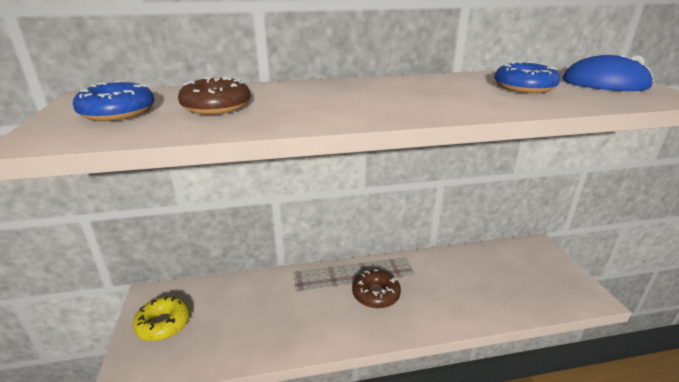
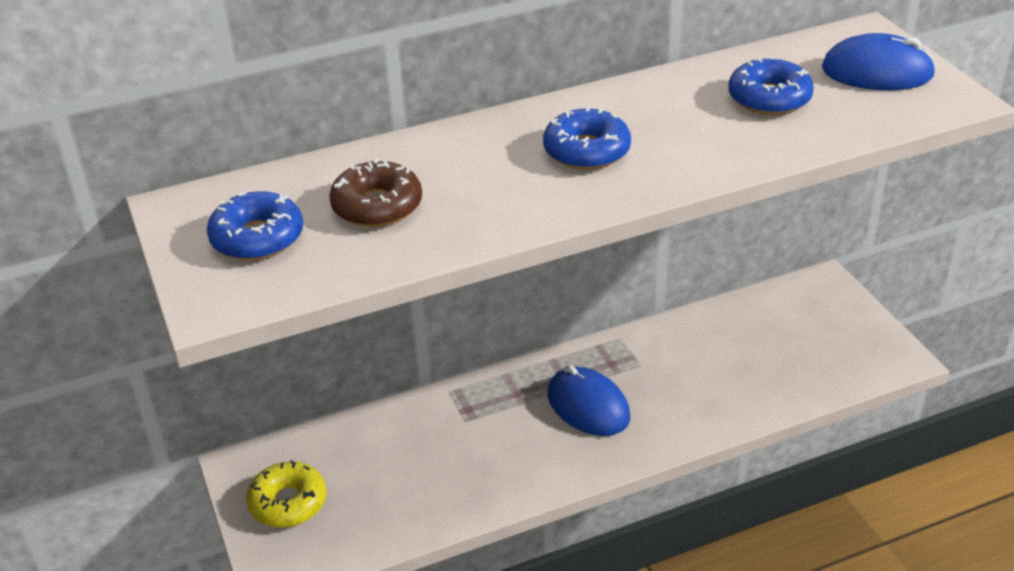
camera: 10 degrees left, 10 degrees up
(376, 294) = (588, 406): brown donut -> blue mouse
(383, 97) = (586, 151): none -> blue donut

